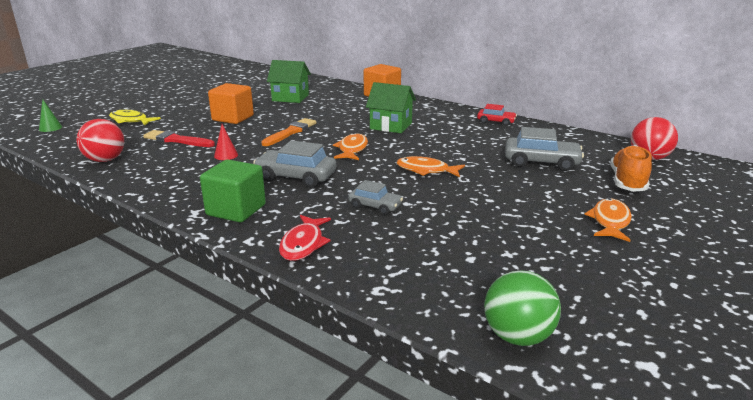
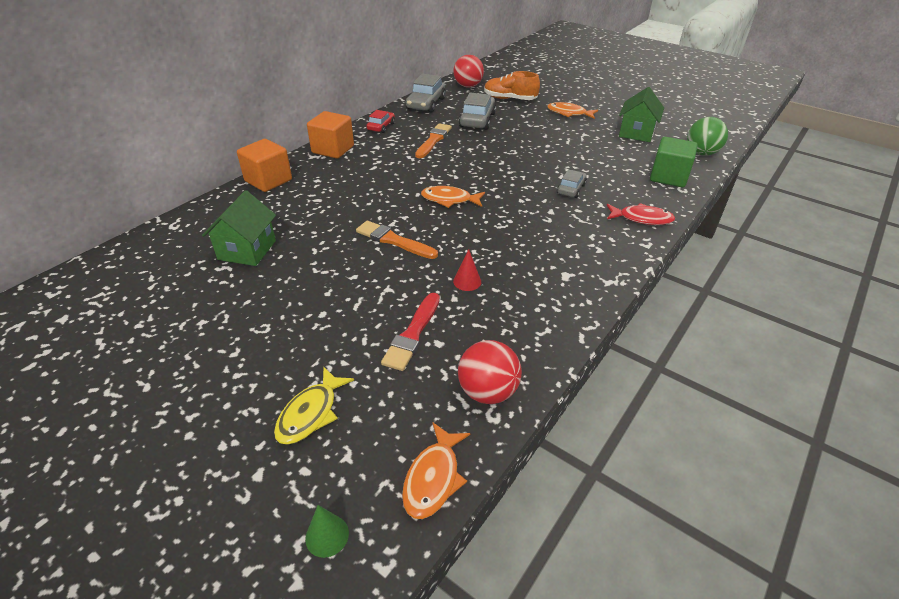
camera: 90 degrees left, 15 degrees up
(233, 118) = (327, 294): orange cube -> orange cube (333, 149)
(236, 210) = (598, 257): green cube -> green cube (668, 177)
(296, 177) = (521, 229): grey car -> grey car (426, 104)
(391, 126) = (383, 178): green house -> green house (636, 133)
(426, 170) = (498, 165): orange fish -> orange fish (433, 478)
(475, 142) = (433, 140): none -> orange brush

